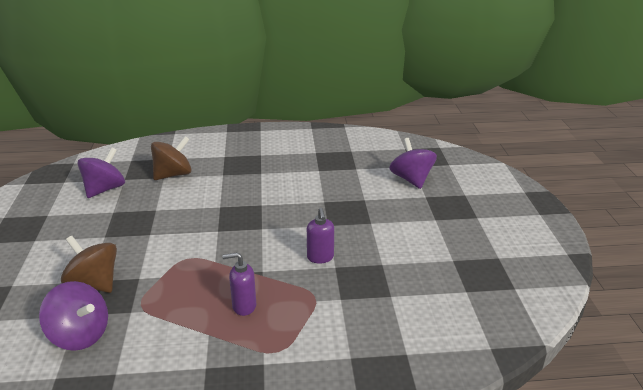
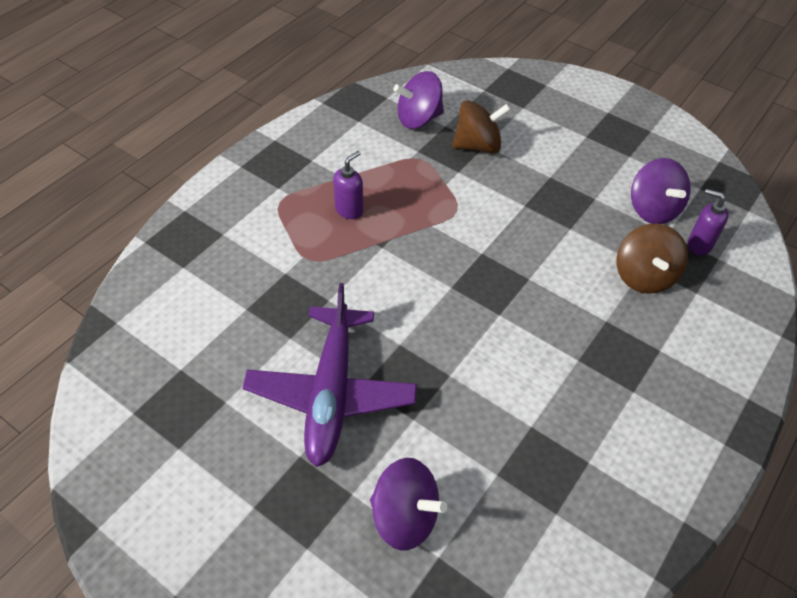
camera: 130 degrees right, 20 degrees up
(320, 257) = (353, 298): purple soap dispenser -> purple soap dispenser (699, 245)
(390, 229) = (331, 393): none -> purple plane

